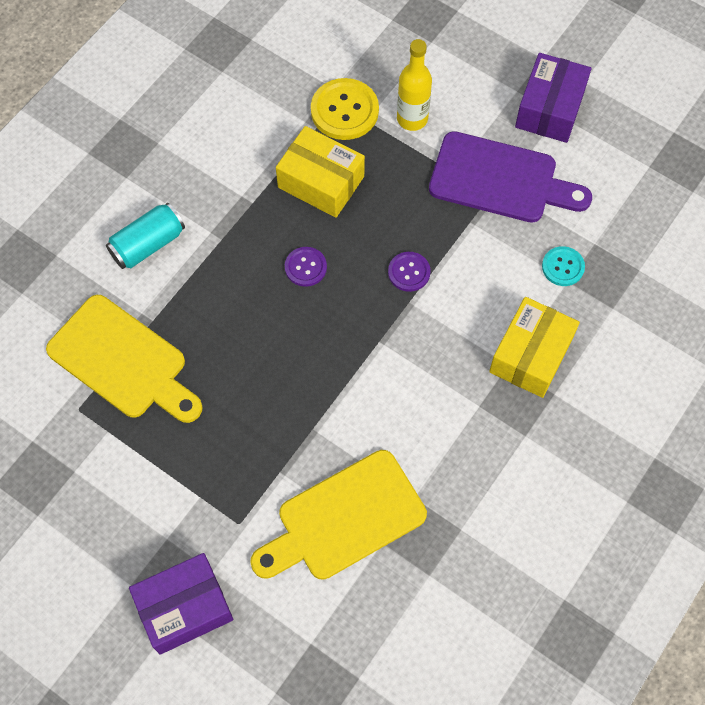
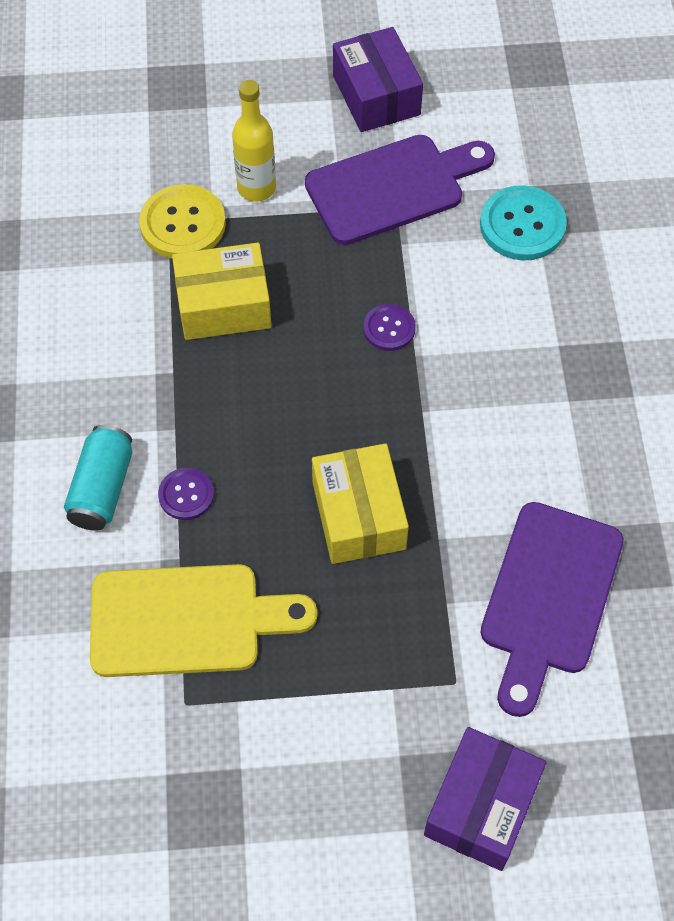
camera: 40 degrees left, 5 degrees down
(305, 267) = (286, 395): purple button -> purple button (186, 495)
(344, 518) = (548, 597): yellow cutting board -> purple cutting board
(531, 355) = (570, 322): yellow box -> yellow box (359, 515)
(563, 267) = (522, 225): turquoise button -> turquoise button, size x1.71

